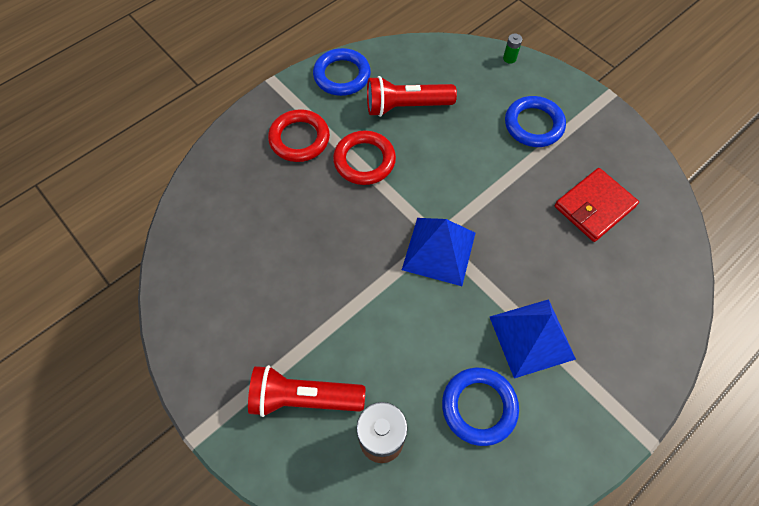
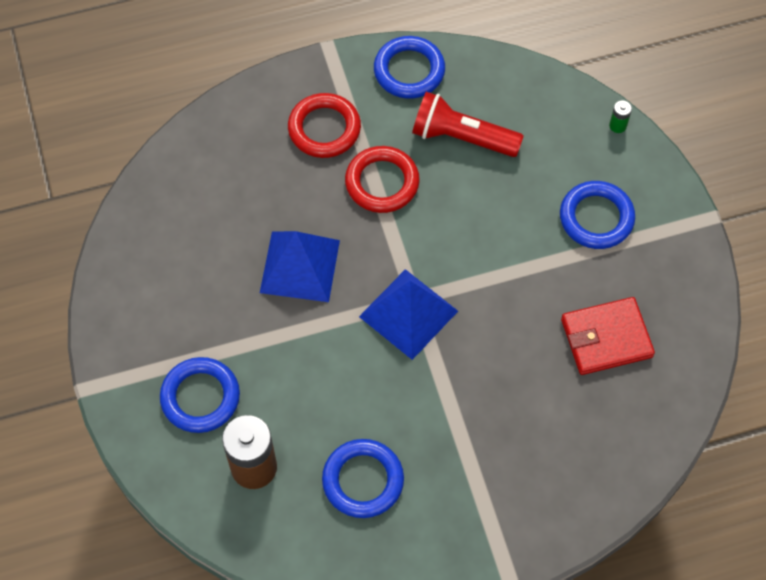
camera: 25 degrees right, 0 degrees up
(304, 397) = (200, 397): red flashlight -> blue ring
(532, 337) = (454, 440): blue pyramid -> blue pyramid (300, 266)

